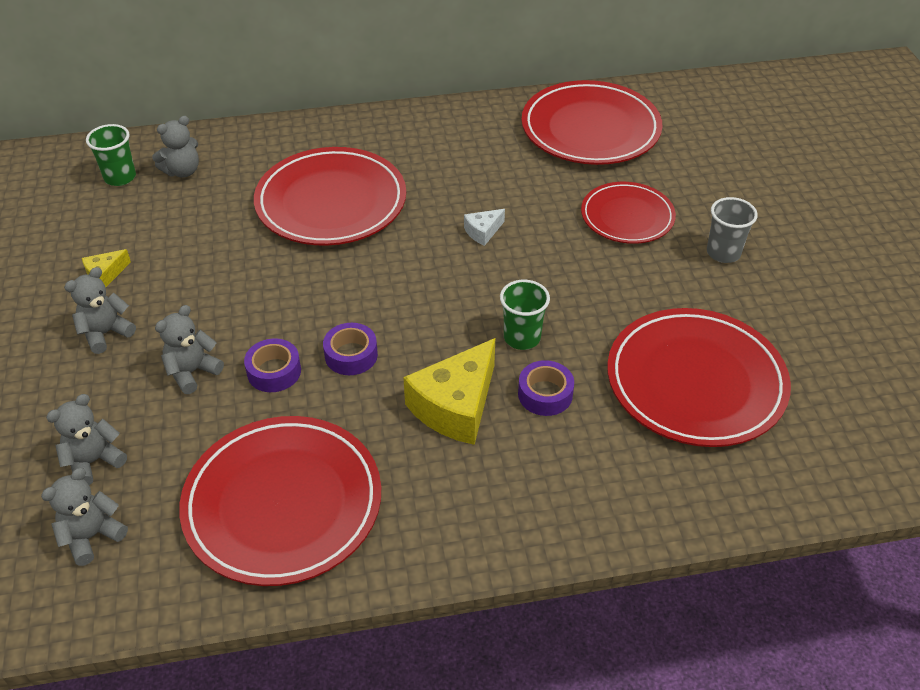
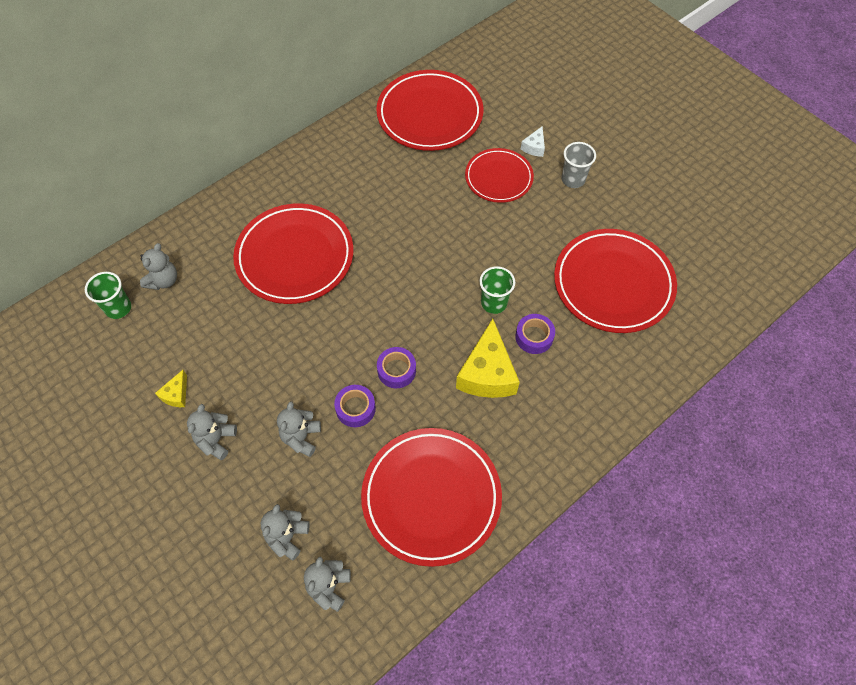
camera: 30 degrees left, 15 degrees up
(483, 232) = (415, 233): white cheese -> white cheese (534, 147)

